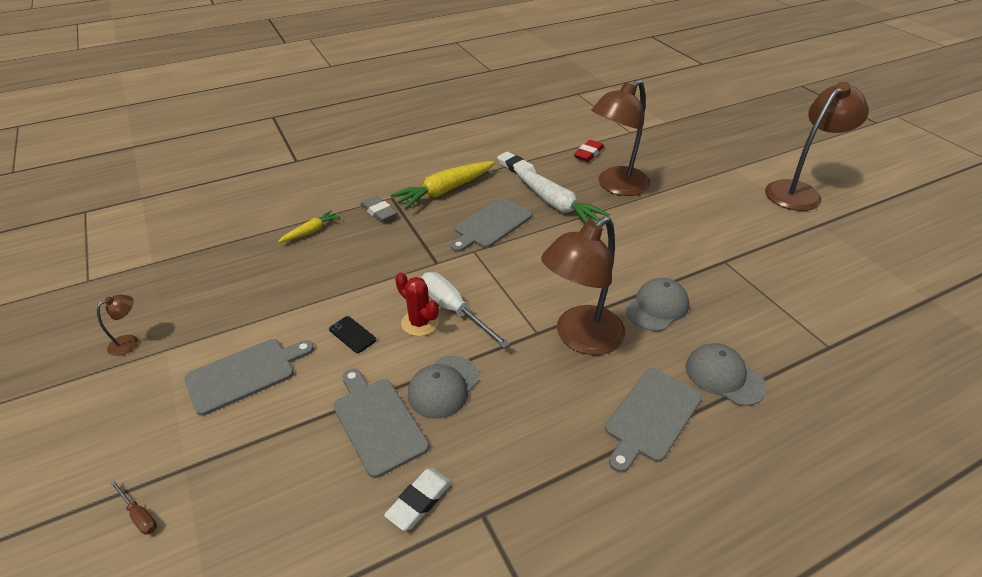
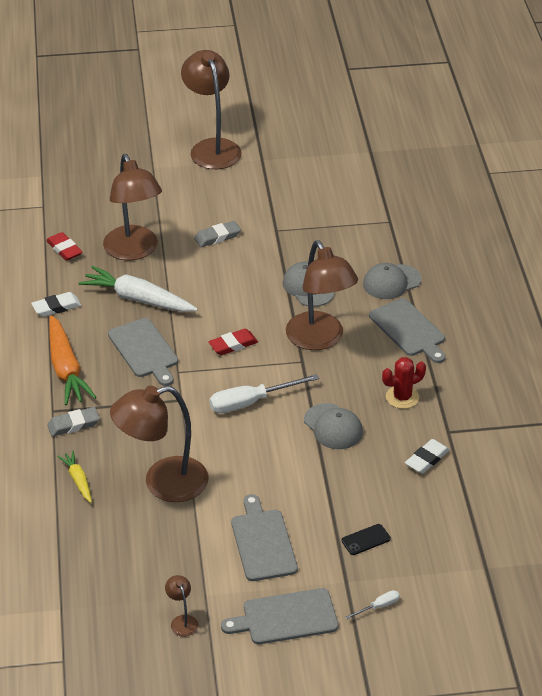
camera: 70 degrees left, 0 degrees up
(139, 515) = (378, 606): brown screwdriver -> white screwdriver
(319, 280) = (163, 483): none -> brown lamp
(352, 334) = (249, 470): black phone -> black phone (366, 540)
(377, 422) = (350, 469): grey cutting board -> grey cutting board (285, 617)
(419, 501) = (427, 459): white eraser -> white eraser turned 75 degrees clockwise
(420, 323) = (255, 426): red cactus -> red cactus (402, 397)
(445, 191) = (66, 369): yellow carrot -> orange carrot
(531, 276) = (233, 345): none -> red eraser
(556, 204) = (138, 299): white carrot -> white carrot turned 135 degrees counterclockwise
(678, 226) = (217, 237): none -> grey eraser

